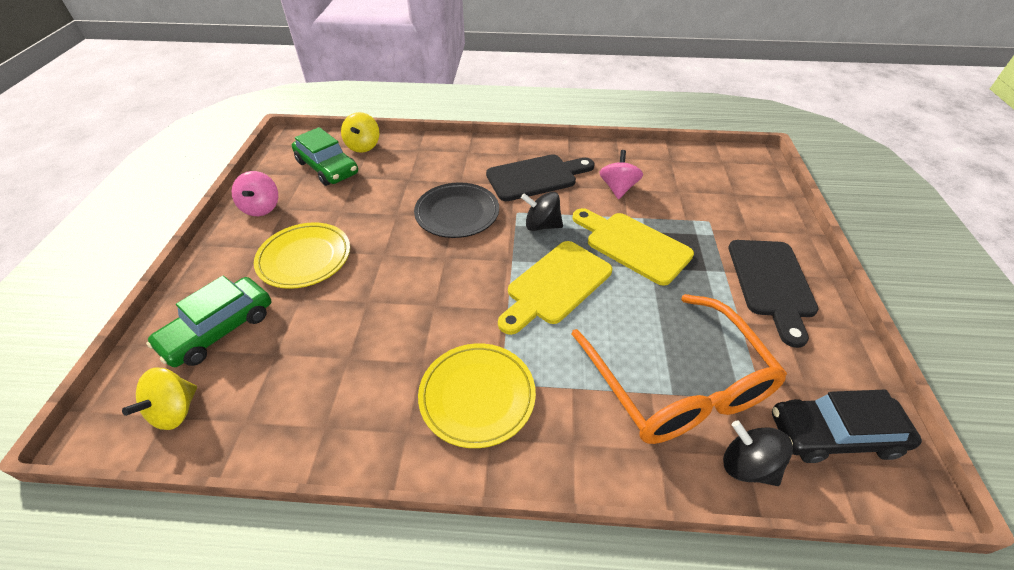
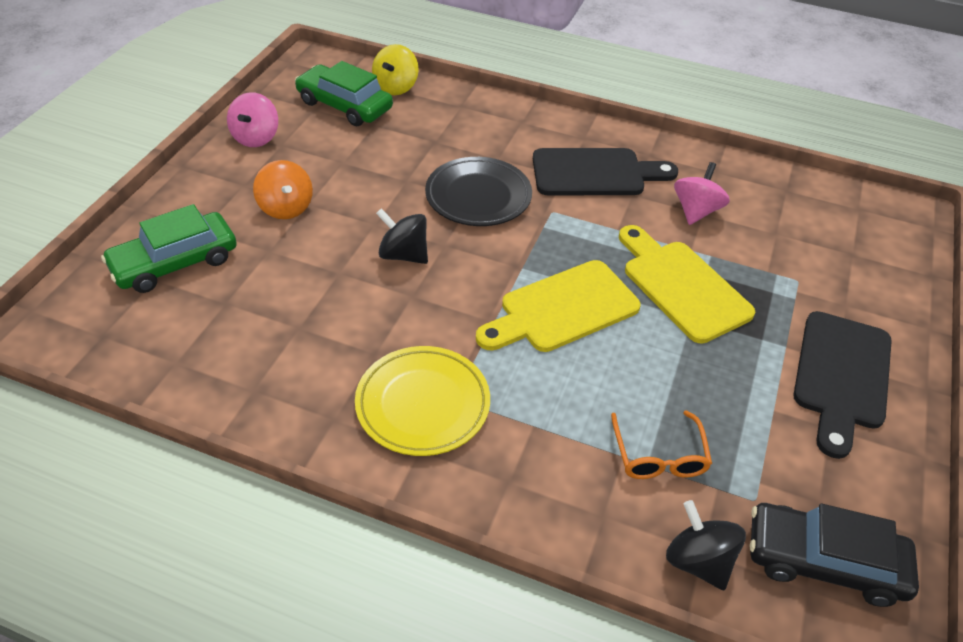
camera: 15 degrees right, 0 degrees up
(175, 411) = (112, 333): yellow spinning top -> none
(305, 258) = (286, 208): yellow plate -> orange spinning top
(327, 167) = (344, 105): green car -> green car turned 150 degrees clockwise
(541, 225) = (576, 235): black spinning top -> black spinning top (403, 255)
(678, 384) = (659, 456): orange glasses -> orange glasses, size x0.45

